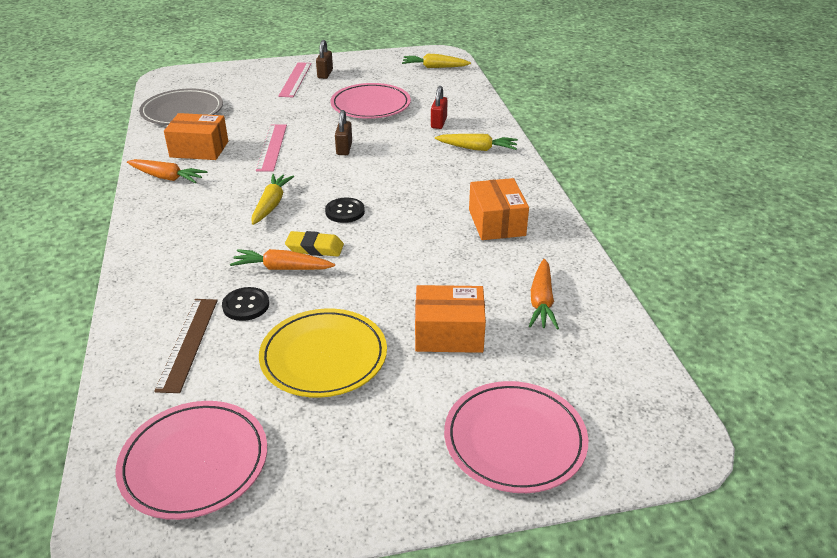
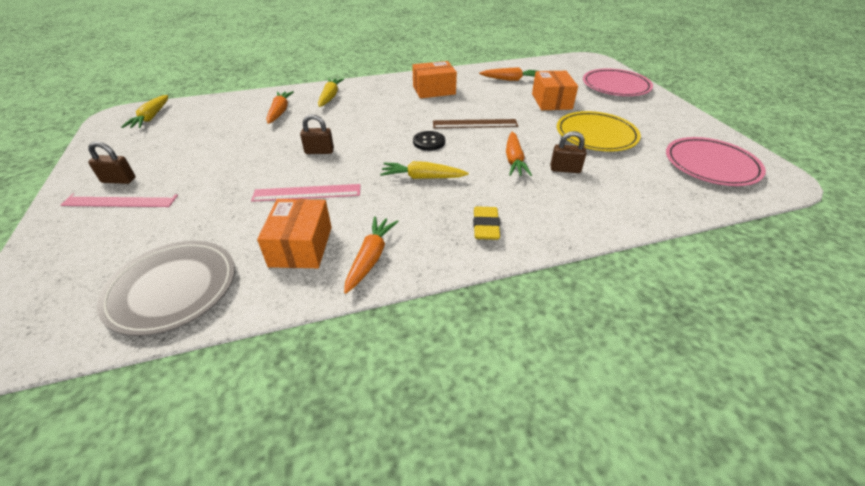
camera: 95 degrees left, 5 degrees up
(188, 343) = (620, 187): brown ruler -> brown ruler (475, 124)
(246, 305) = (565, 169): black button -> brown padlock
(315, 248) = (483, 149): yellow eraser -> yellow eraser (485, 227)
(370, 105) = (226, 145): pink plate -> none
(438, 123) = (280, 112): red padlock -> orange carrot

